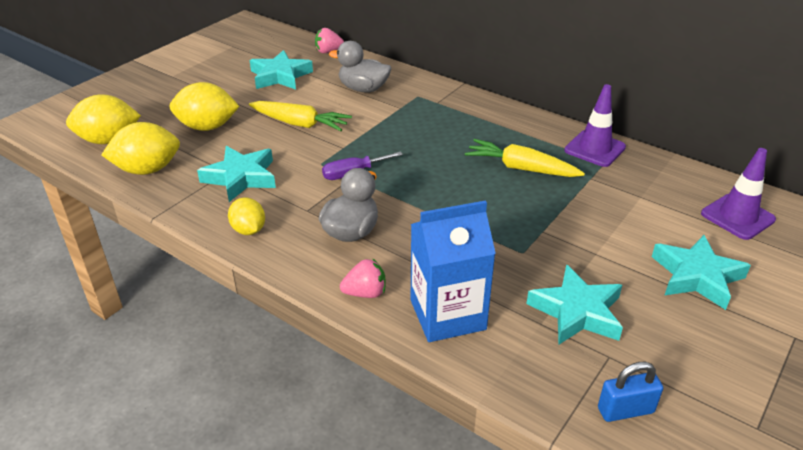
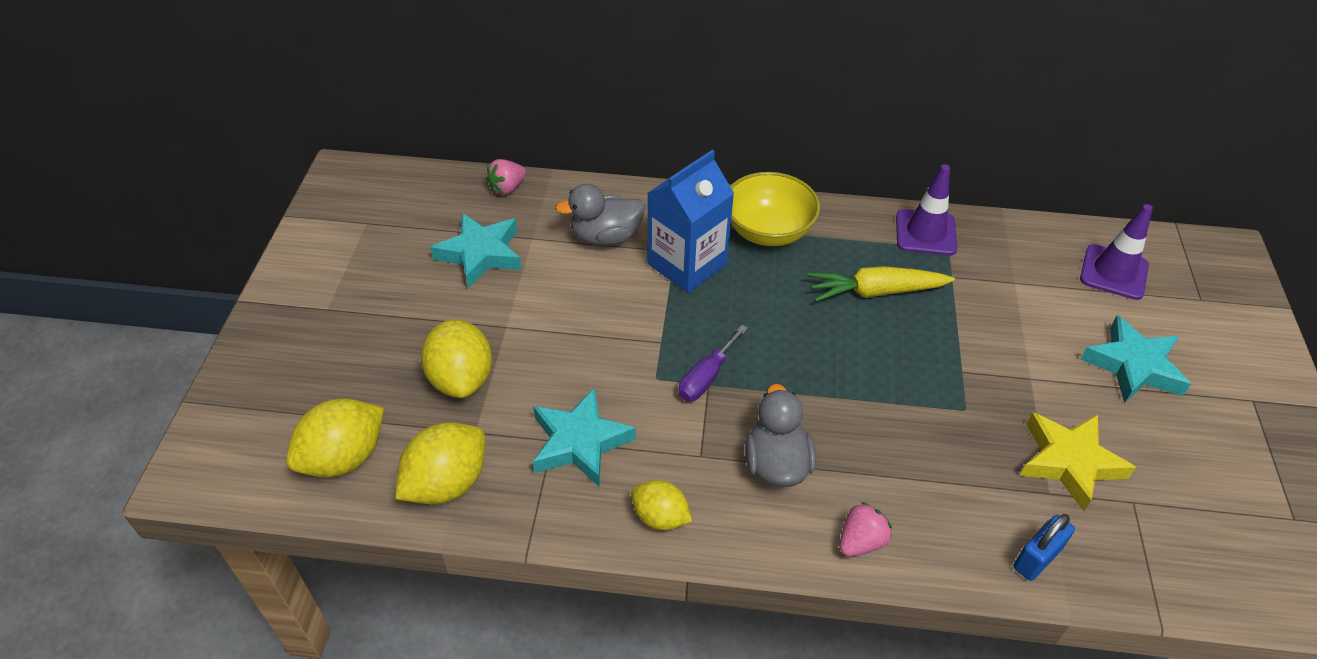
camera: 30 degrees left, 10 degrees up
(207, 127) = (461, 379): yellow lemon -> yellow lemon turned 75 degrees counterclockwise
(300, 124) = (577, 325): yellow carrot -> none
(447, 314) = (961, 527): blue carton -> blue carton (687, 264)
(475, 115) = (768, 231): none -> yellow bowl
(577, 312) = (1069, 462): turquoise star -> yellow star
(625, 410) = (1190, 557): blue padlock -> blue padlock (1036, 558)

